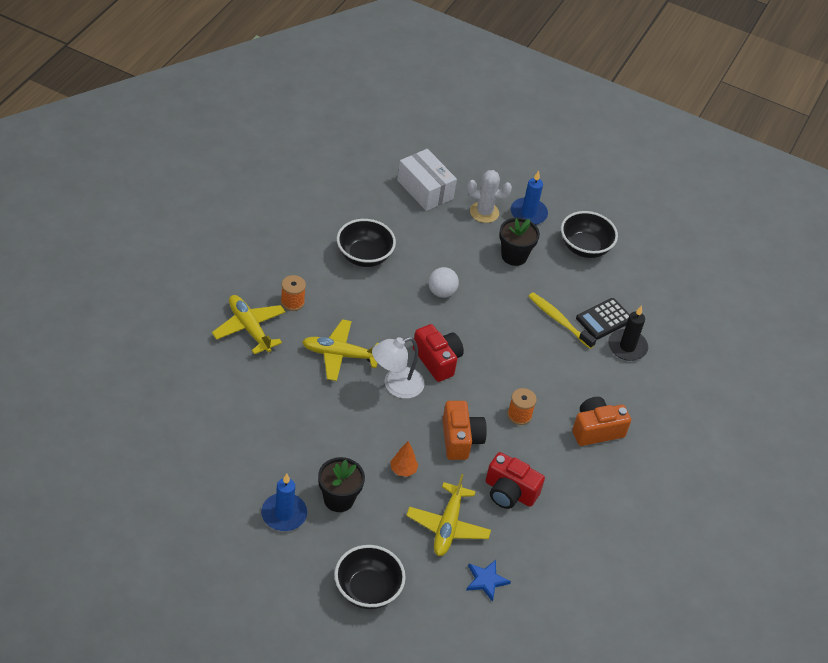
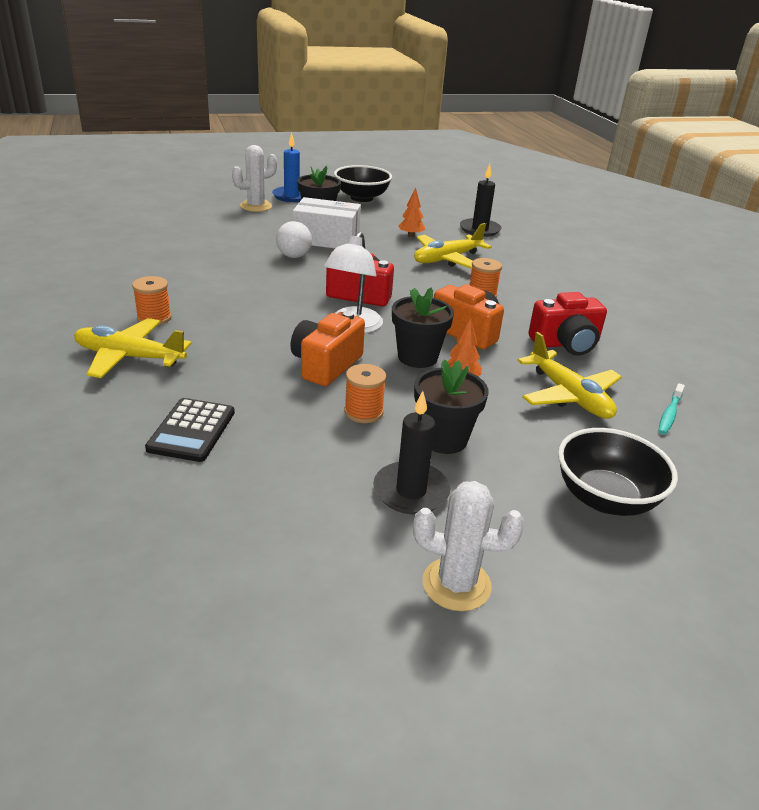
camera: 40 degrees left, 15 degrees down
(244, 568) = (456, 584): none -> white cactus
(284, 514) = (411, 491): blue candle -> black candle
(321, 453) = (363, 412): none -> orange spool
(340, 355) = (264, 331): yellow plane -> yellow plane (447, 259)
(364, 256) = (187, 262): black bowl -> none
(401, 437) = (417, 357): none -> black flower pot
(425, 189) = (185, 211): white box -> white box (326, 239)
(486, 580) = (669, 414): blue star -> turquoise toothbrush
(559, 320) = (411, 235): yellow toothbrush -> orange tree
(596, 430) = (546, 277): orange camera -> orange camera (326, 365)
(604, 319) = (439, 223): black calculator -> black calculator (192, 430)

